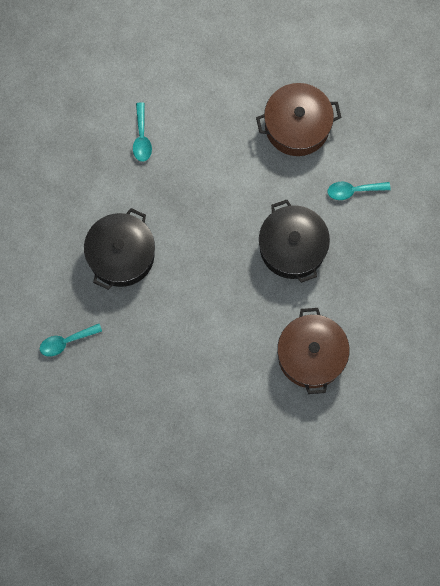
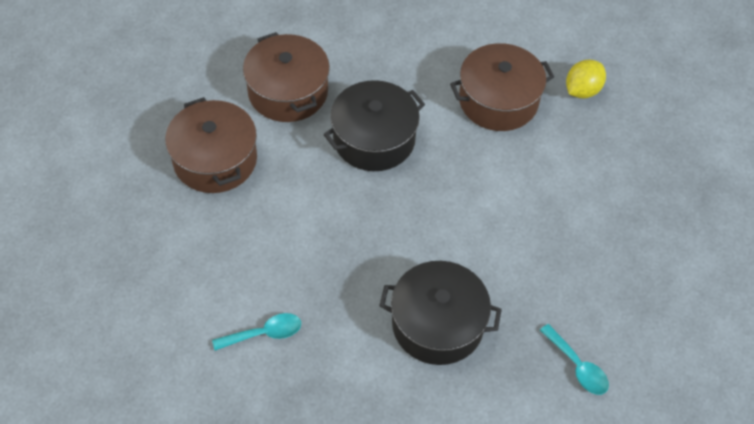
camera: 105 degrees left, 20 degrees down
(308, 428) = (582, 90): none -> yellow lemon
(353, 190) = (288, 92): turquoise spoon -> brown pot

